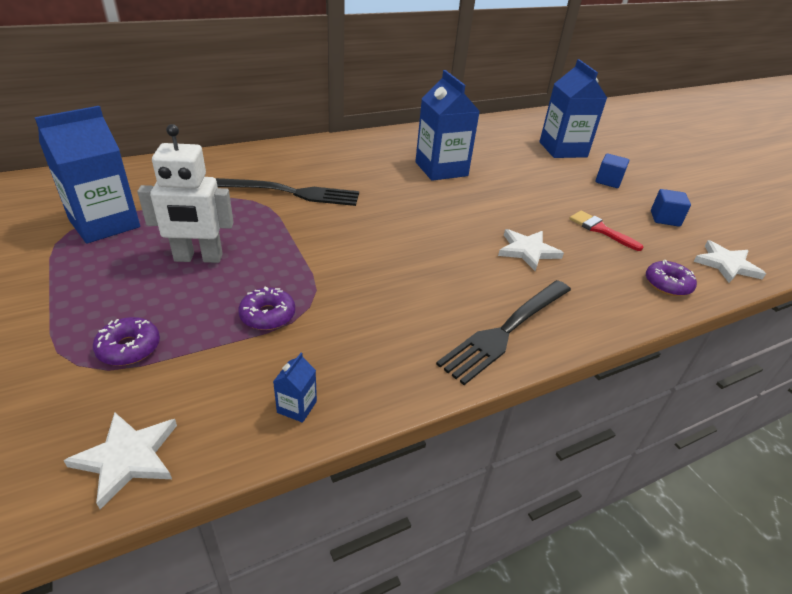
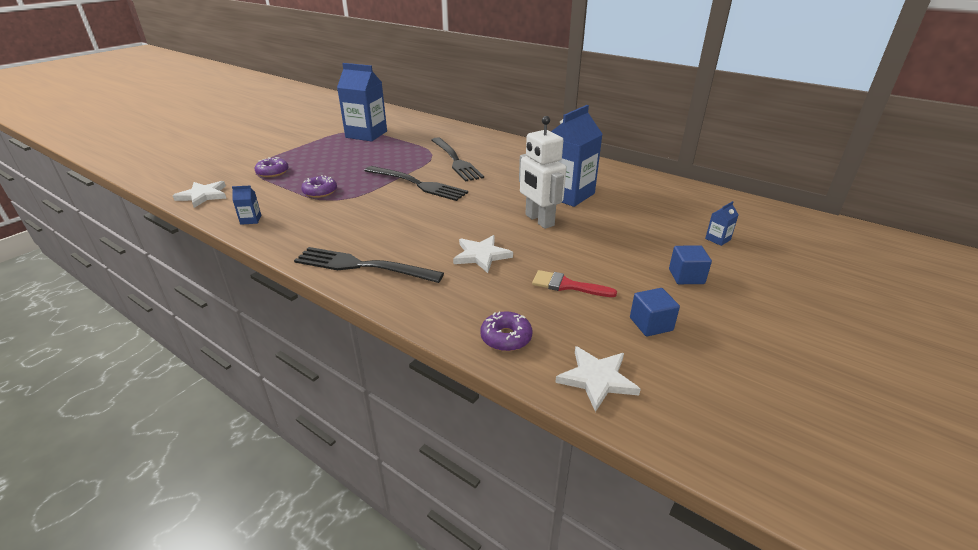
camera: 65 degrees right, 5 degrees down
(198, 258) = (357, 161): white robot -> white robot (539, 220)
(330, 235) = (418, 184): none -> black fork
(563, 149) = (717, 239): blue carton -> blue carton, size x0.40
(600, 229) = (567, 285): red brush -> red brush turned 90 degrees counterclockwise

